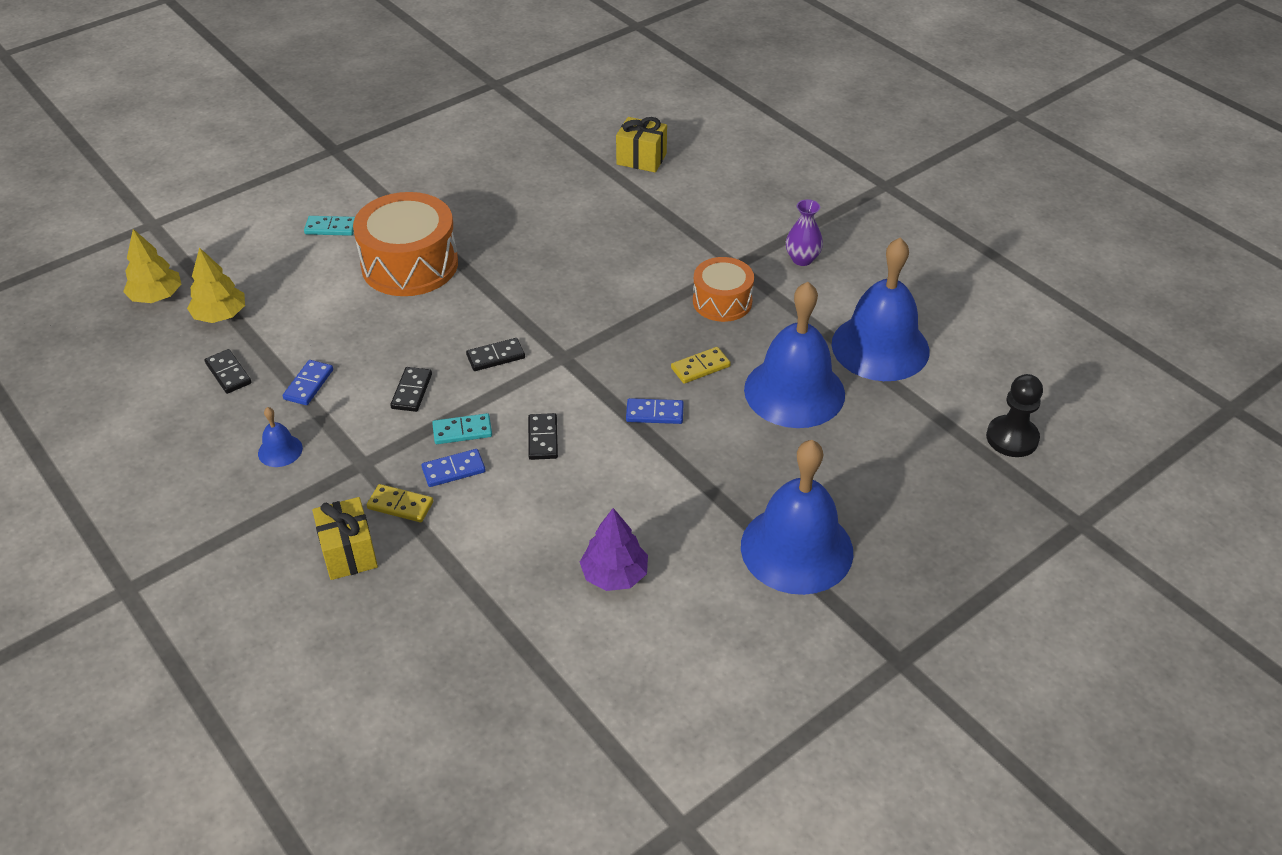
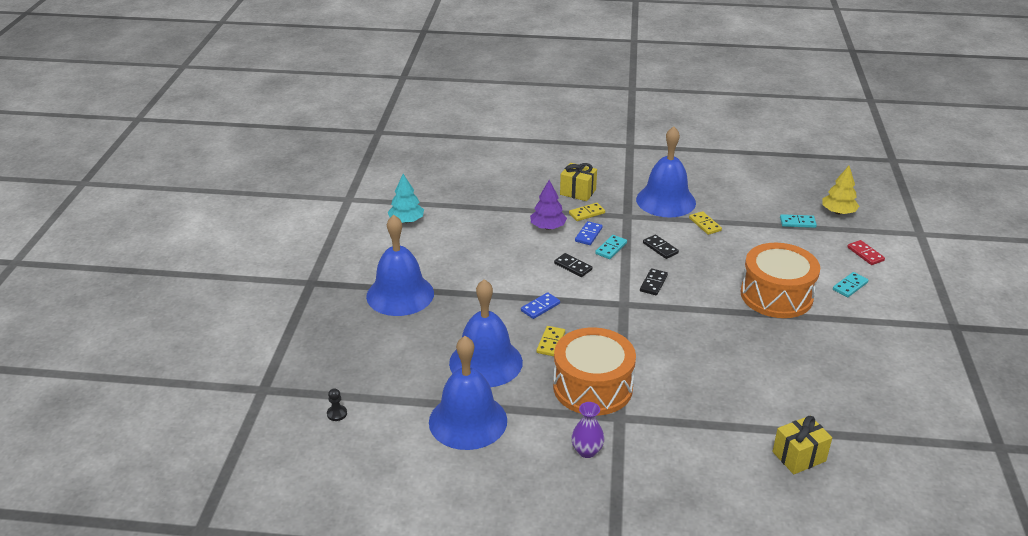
camera: 135 degrees right, 10 degrees down
(220, 315) = (797, 222): yellow tree -> turquoise domino
(228, 373) = (743, 208): black domino -> none
(246, 242) = (865, 254): none -> red domino
(280, 450) = (666, 201): blue bell -> blue bell, size x2.39
(309, 384) = (705, 224): blue domino -> yellow domino
(614, 574) = (466, 242): purple tree -> purple tree (548, 227)
(647, 688) = (406, 221): none -> turquoise tree
(722, 301) = (592, 387): orange drum -> orange drum, size x1.66
(1012, 438) = (337, 414): black pawn -> black pawn, size x0.52

